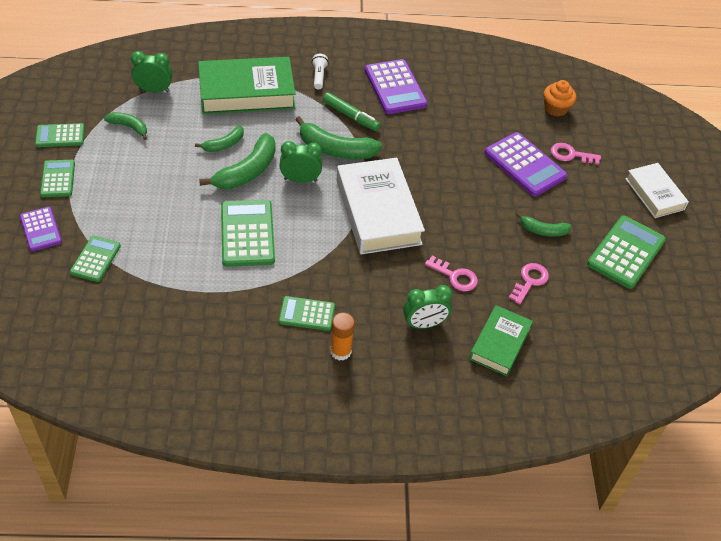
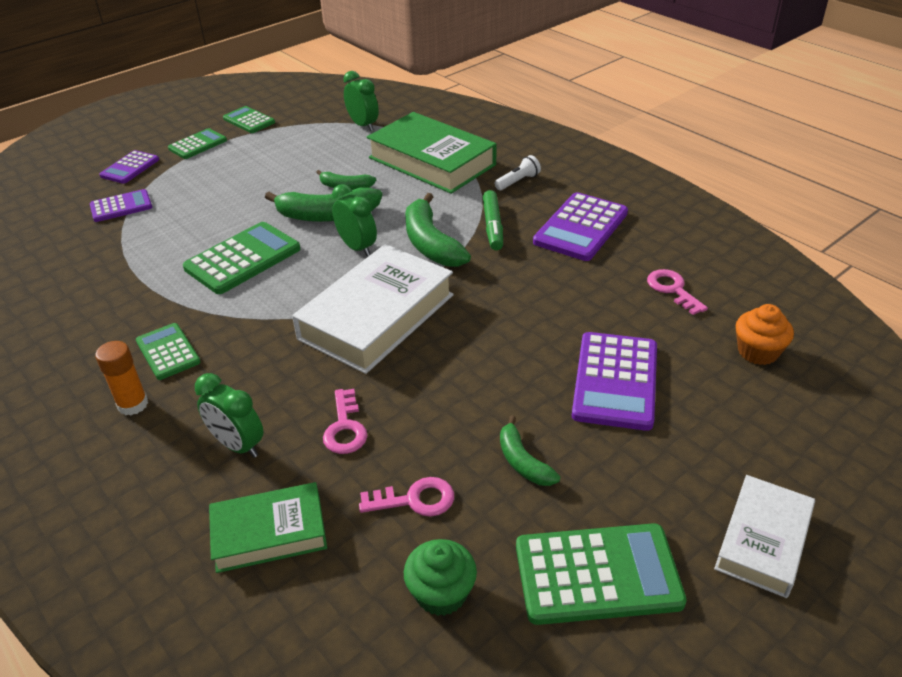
camera: 55 degrees right, 10 degrees down
(95, 259) = (121, 206): green calculator -> purple calculator
(129, 127) = (301, 139): green banana -> none
(570, 155) = (698, 410): pink key -> pink key (672, 289)
(591, 306) = (441, 593): none -> green cupcake

